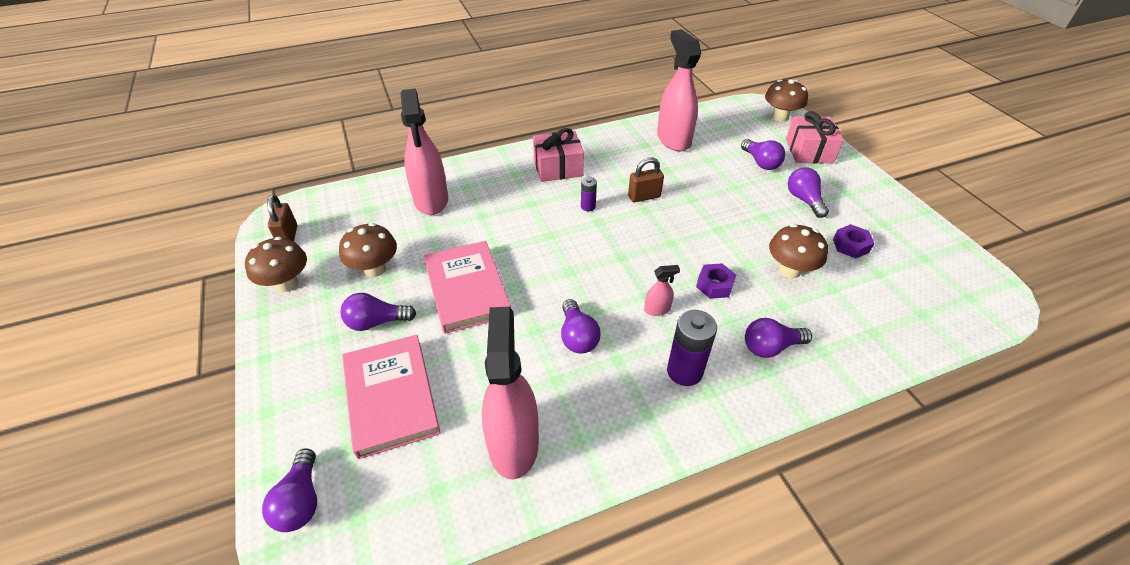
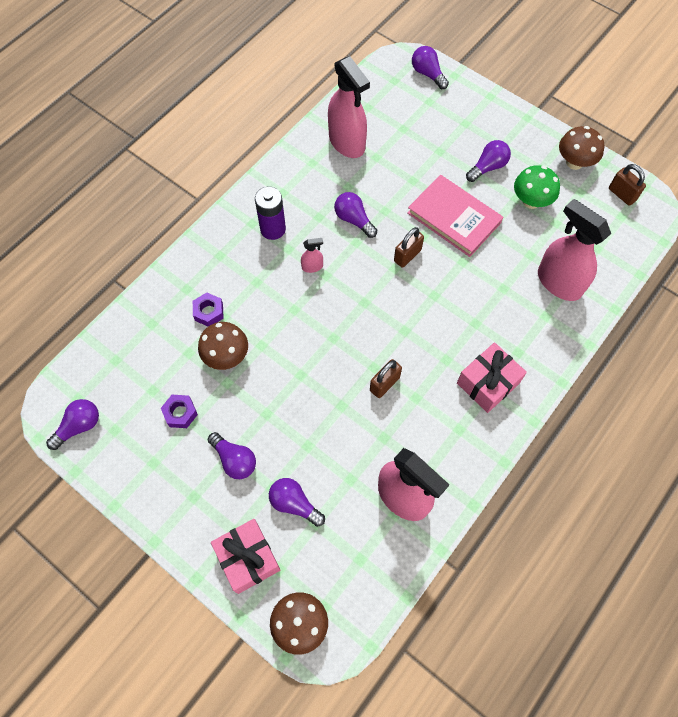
camera: 150 degrees right, 20 degrees up
(375, 269) = (531, 201): brown mushroom -> green mushroom
(390, 396) = (433, 133): pink book -> none
(546, 276) = (407, 255): none -> brown padlock
(588, 206) = (425, 344): purple battery -> none
(657, 309) = (312, 267): pink spray bottle -> pink spray bottle turned 150 degrees counterclockwise
(714, 285) = (280, 309): purple nut -> purple nut (209, 312)
(770, 347) = (223, 274): purple light bulb -> purple light bulb (79, 426)

